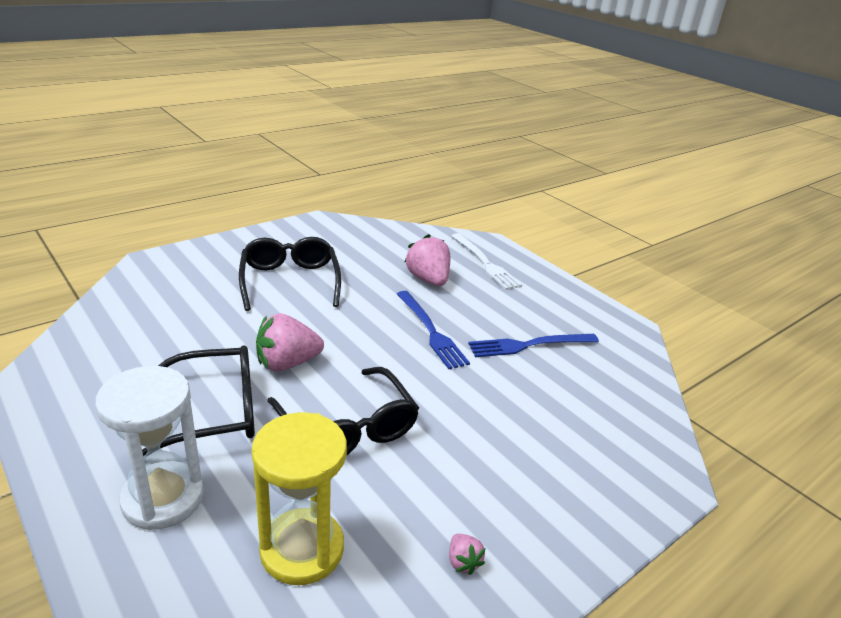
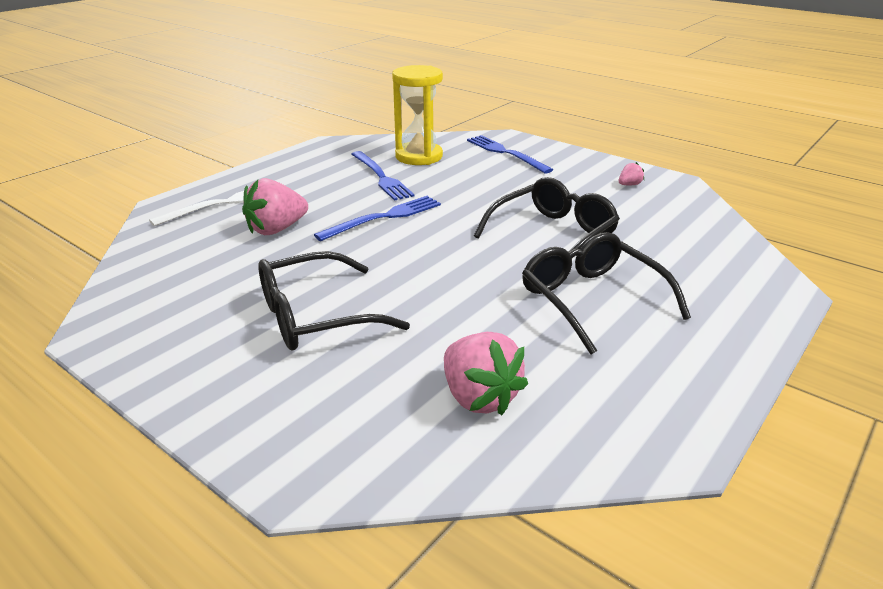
camera: 100 degrees left, 0 degrees up
(163, 498) = (704, 294): white hourglass -> none
(287, 363) = (490, 279): pink strawberry -> pink strawberry (479, 397)
(302, 549) = (678, 231): yellow hourglass -> yellow hourglass (419, 156)
(601, 461) = (506, 153): none -> blue fork

